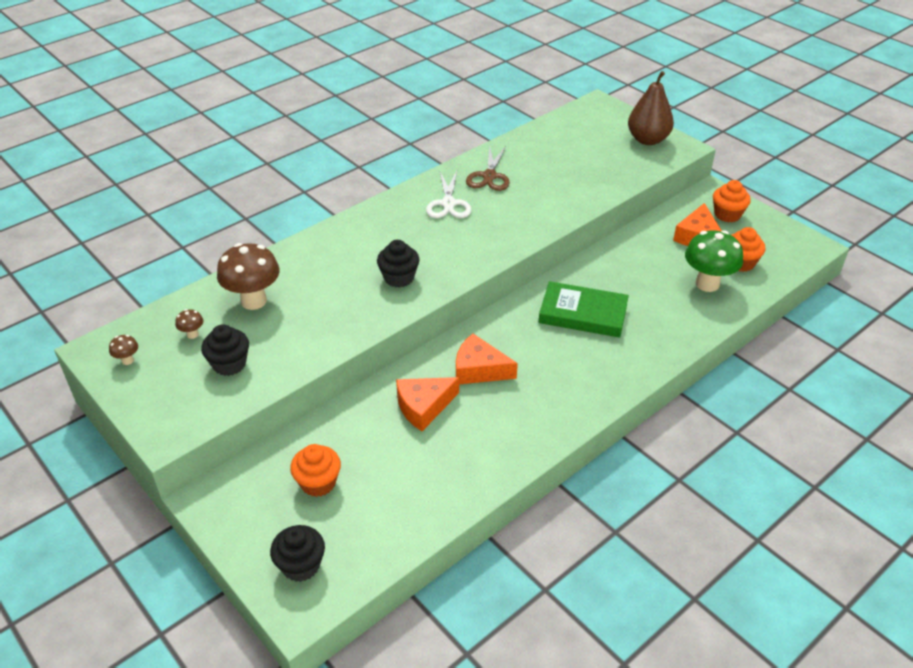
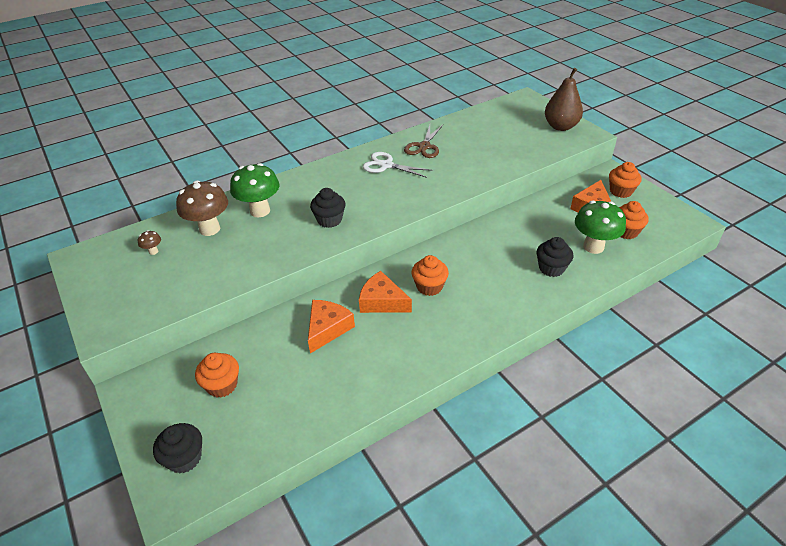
camera: 10 degrees right, 0 degrees up
(127, 360) = (97, 267): brown mushroom -> none
(229, 364) = (173, 278): black cupcake -> black cupcake (551, 268)
(309, 273) = (260, 211): none -> green mushroom
(423, 407) = (327, 329): orange cheese -> orange cheese turned 135 degrees clockwise
(448, 204) = (386, 165): white scissors -> white scissors turned 105 degrees clockwise
(530, 347) = (429, 287): none -> orange cupcake
(583, 314) = (480, 263): green book -> none

